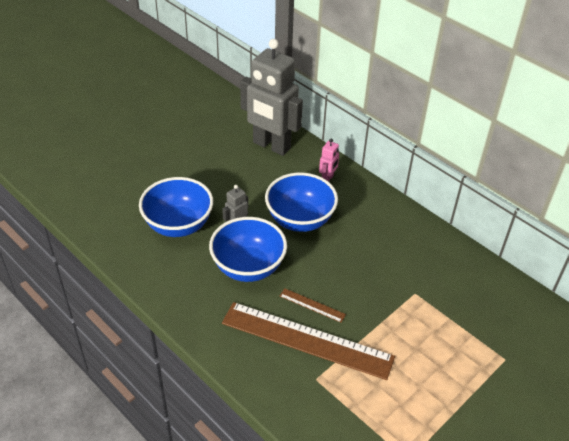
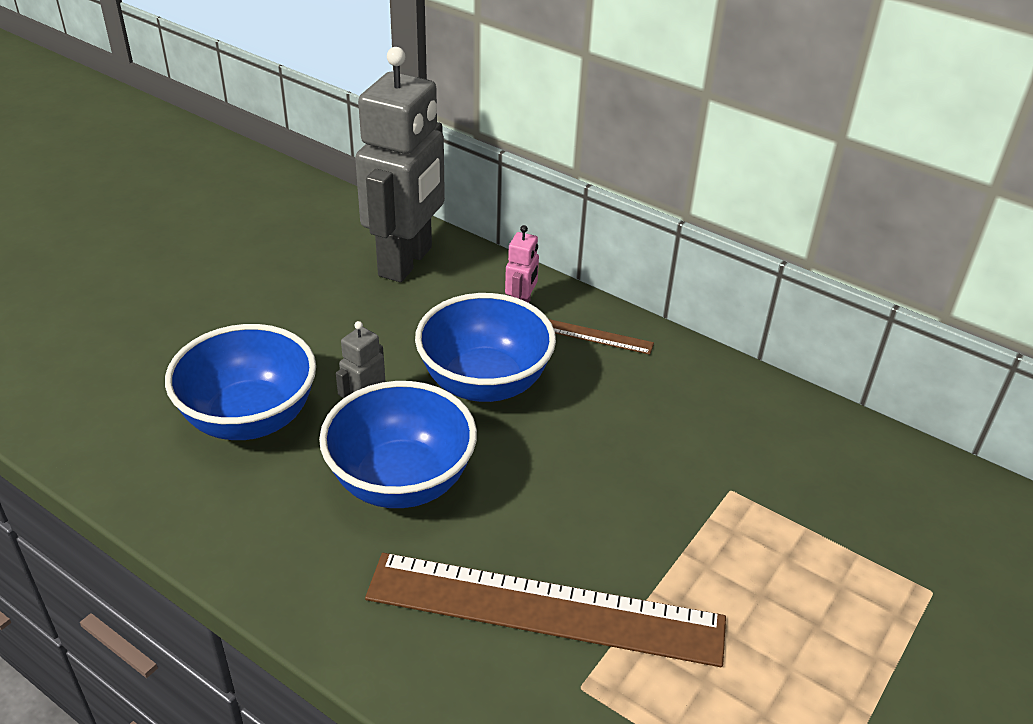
camera: 10 degrees left, 5 degrees down
(271, 146) = (406, 262): grey robot -> grey robot turned 90 degrees counterclockwise
(312, 305) = (541, 538): brown ruler -> brown ruler (597, 336)

